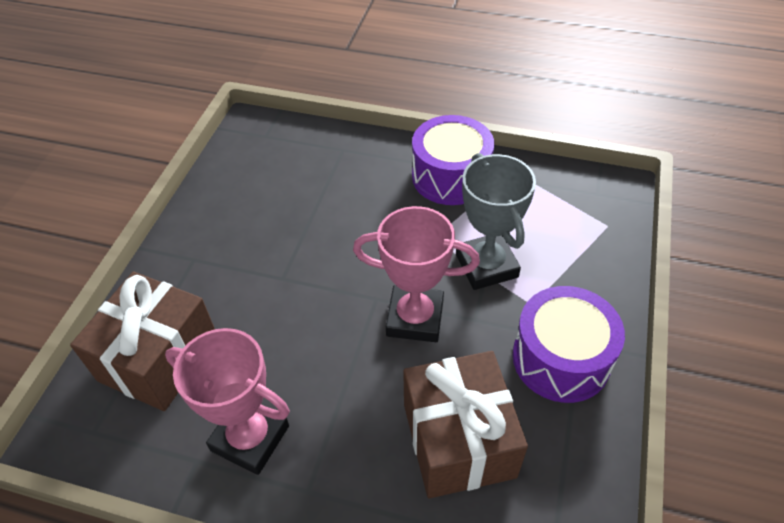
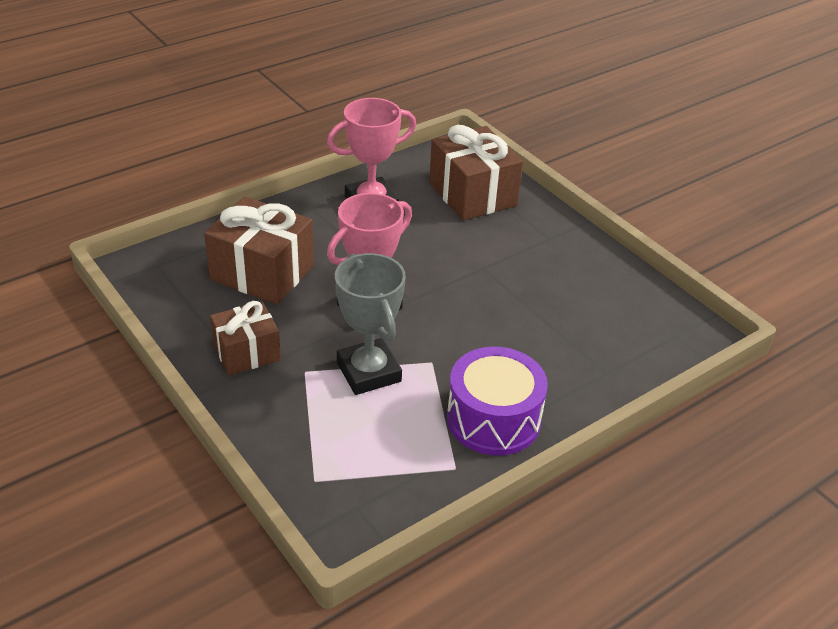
camera: 125 degrees right, 10 degrees down
(486, 266) = (368, 372): grey trophy -> grey trophy turned 45 degrees clockwise
(561, 358) = (247, 353): purple drum -> brown gift

